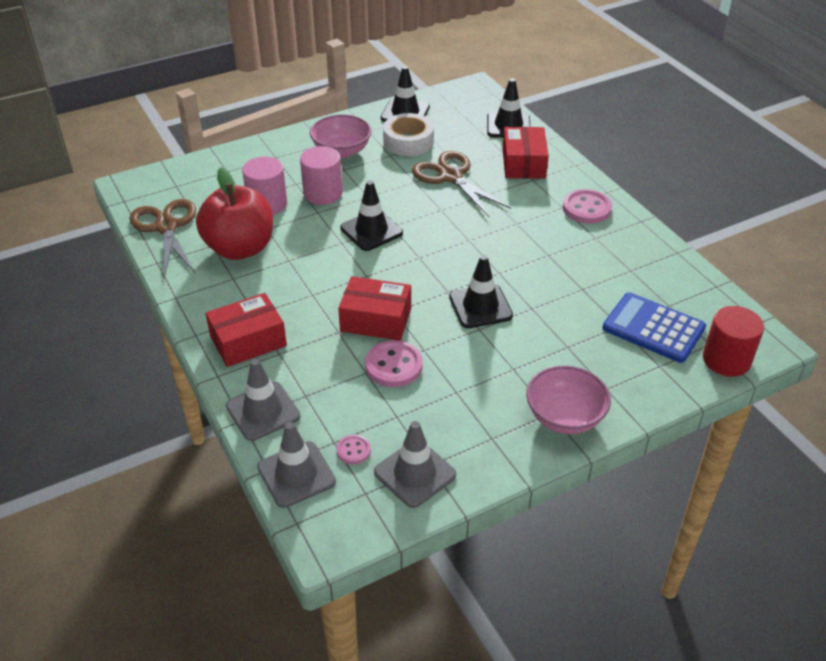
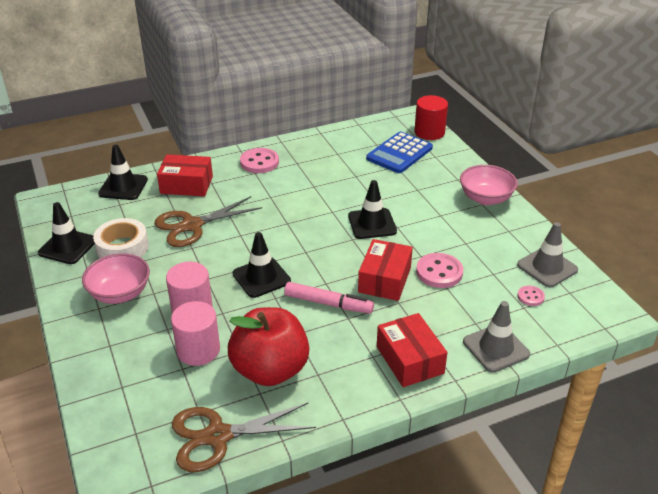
camera: 85 degrees left, 5 degrees down
(296, 474) = (559, 328): grey traffic cone -> none
(333, 279) = (328, 303): none -> pink marker

